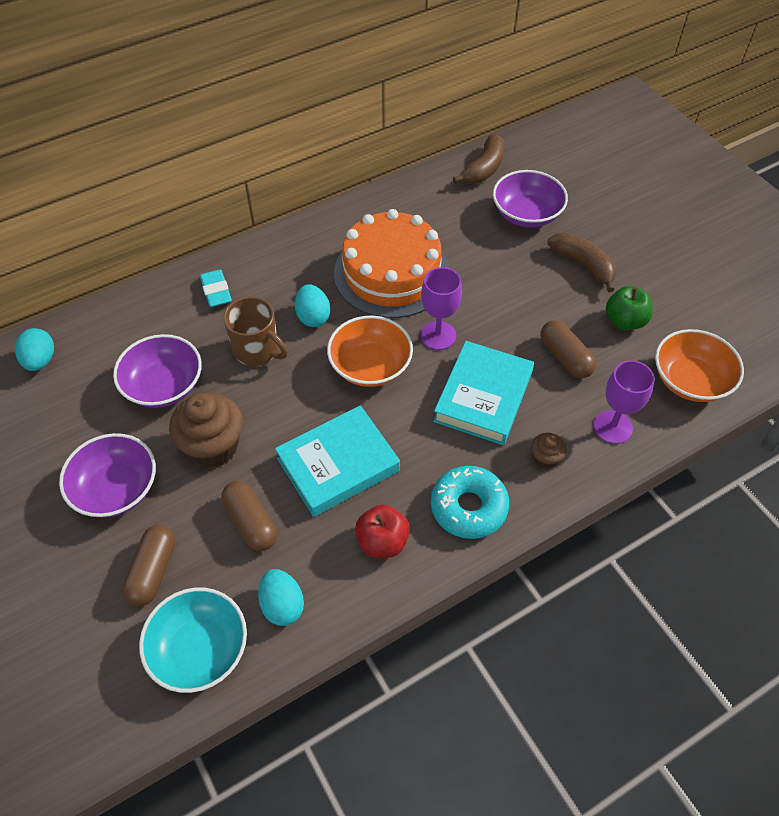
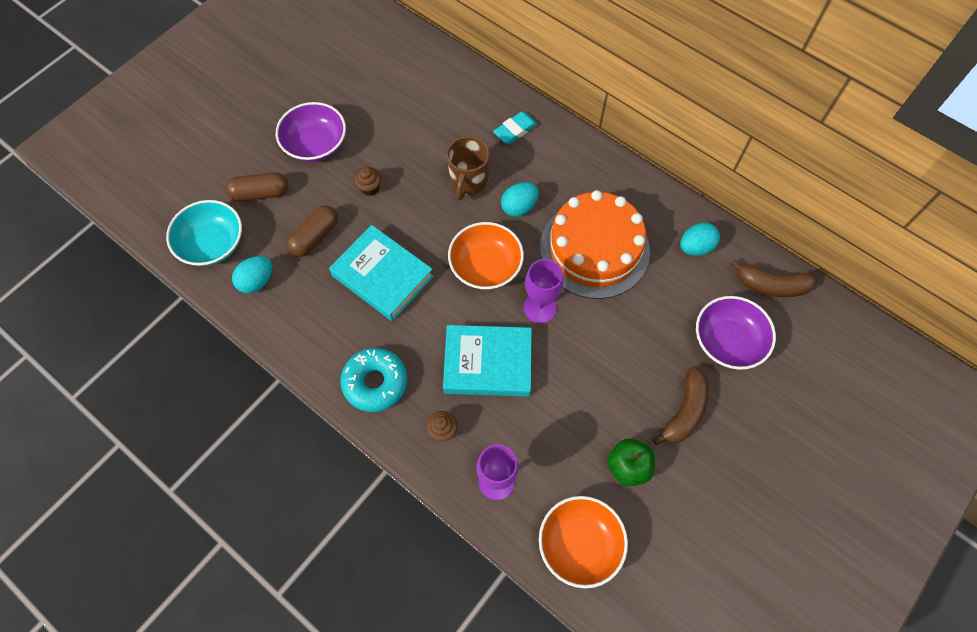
camera: 70 degrees right, 10 degrees up
(40, 360) = (404, 52): turquoise egg -> turquoise egg (695, 247)
(164, 385) = (411, 135): purple bowl -> none
(213, 446) = (370, 188): brown cupcake -> brown cupcake, size x0.49
(382, 541) = (326, 329): red apple -> none
(565, 357) = (560, 421): brown capsule -> none

